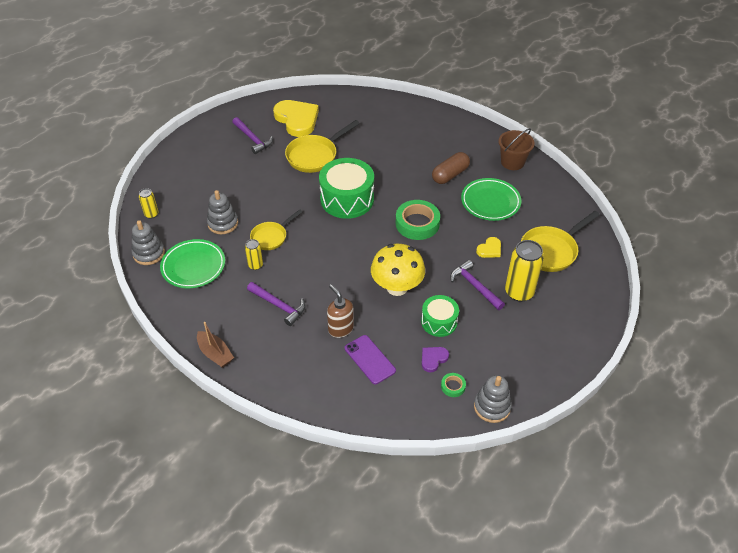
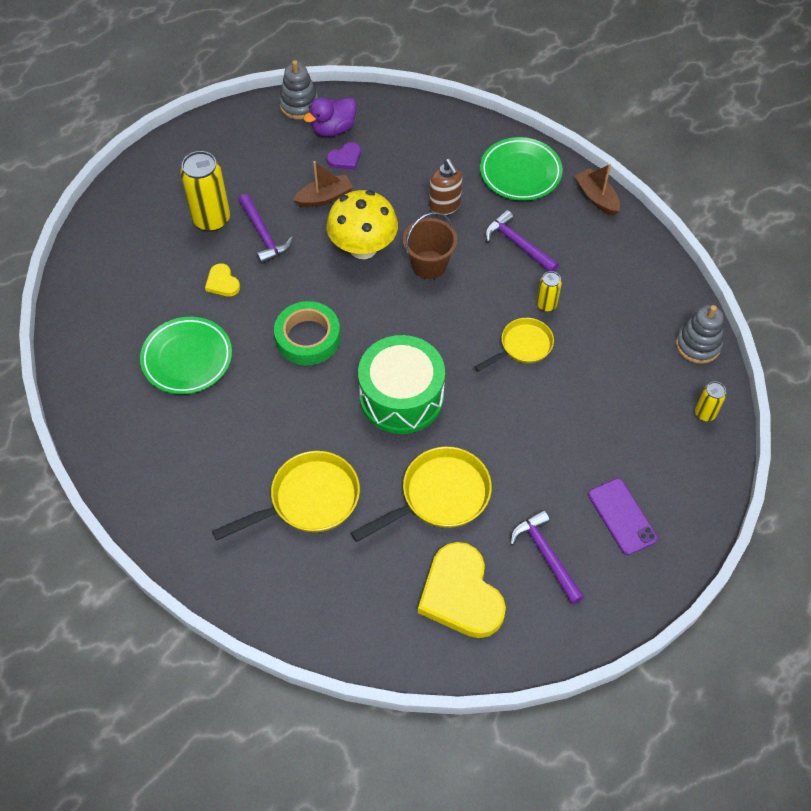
camera: 170 degrees left, 10 degrees up
(193, 266) = (632, 315): green plate -> green plate (520, 173)
(223, 223) = (594, 380): grey stacking toy -> none
(369, 359) = (417, 167): purple phone -> purple phone (622, 516)
(439, 322) = (324, 198): green drum -> brown boat
(450, 175) = (227, 420): brown capsule -> none
(453, 386) = (333, 129): green tape -> purple duck
(489, 249) = (222, 282): yellow heart -> yellow heart turned 90 degrees counterclockwise
(512, 162) = (117, 430): brown bucket -> brown bucket (429, 264)
(551, 250) = (141, 269): yellow pan -> yellow pan (308, 500)

